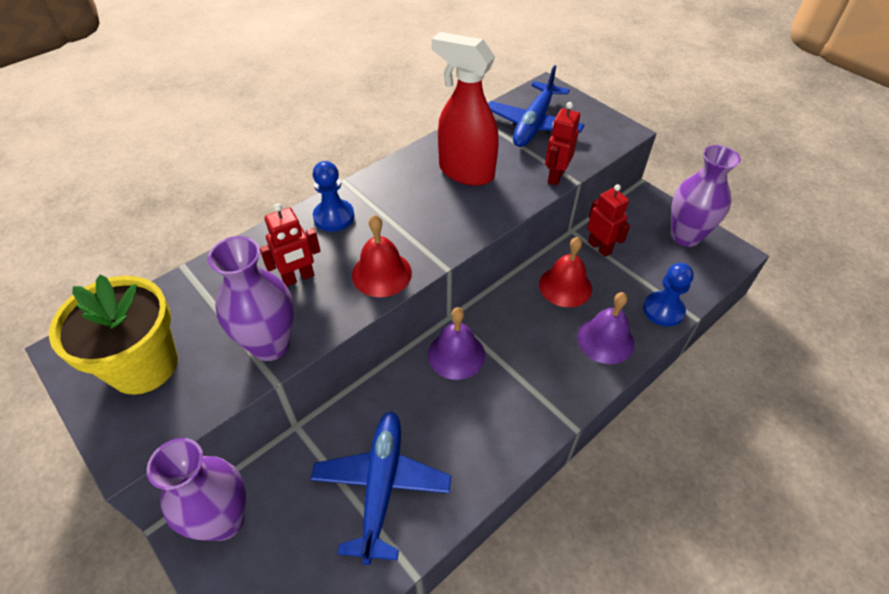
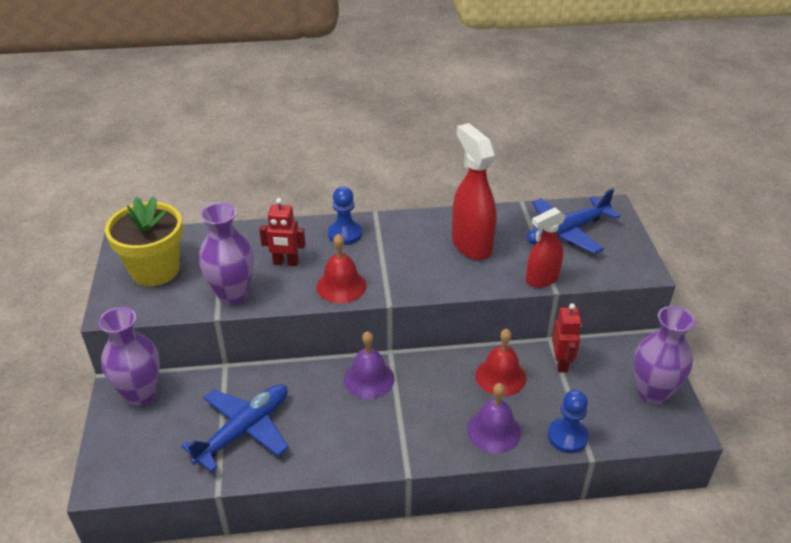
camera: 35 degrees right, 10 degrees down
(555, 176) = (541, 279): red robot -> red spray bottle

